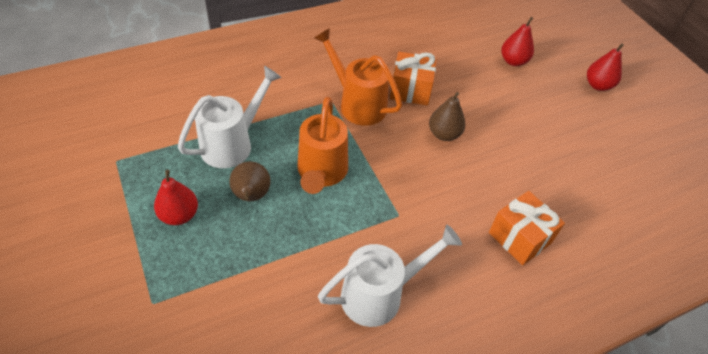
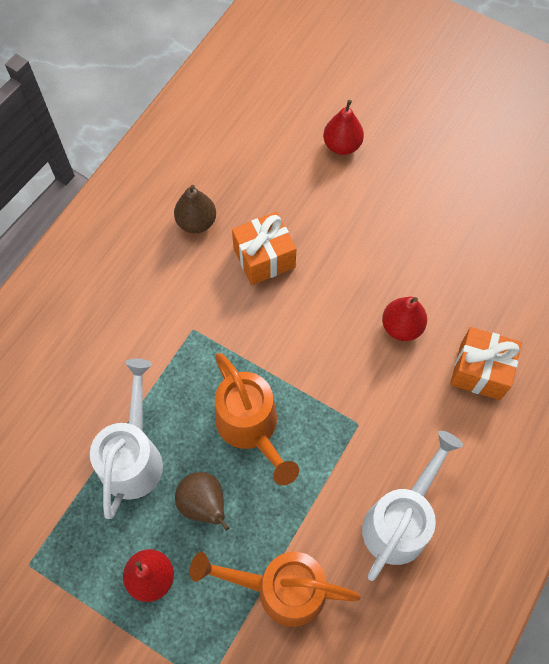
camera: 30 degrees left, 15 degrees up
(357, 103) = (223, 314): orange watering can -> orange watering can (280, 588)
(444, 134) = (336, 294): brown pear -> brown pear (196, 222)
(597, 85) = (443, 125): red pear -> red pear (401, 327)

